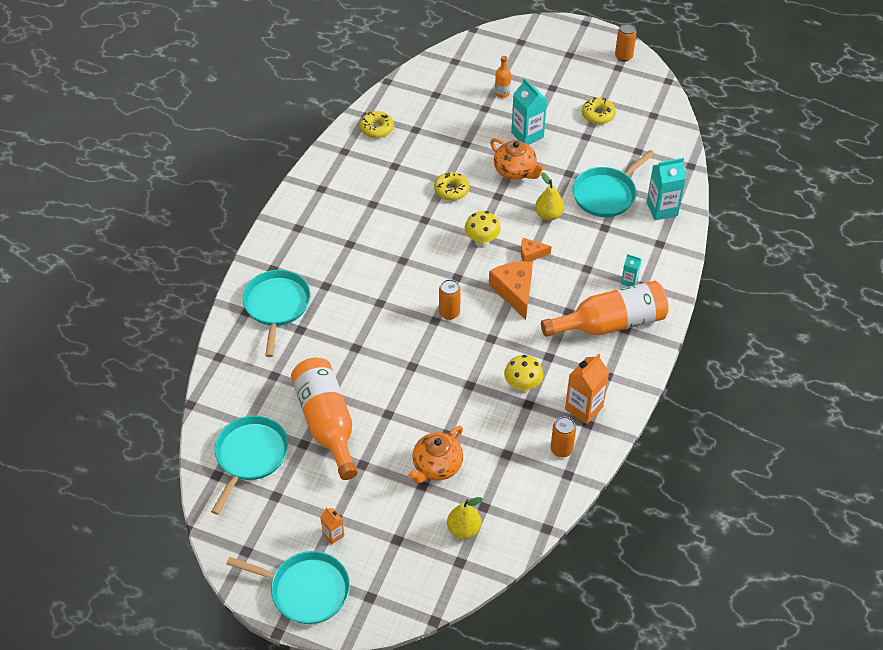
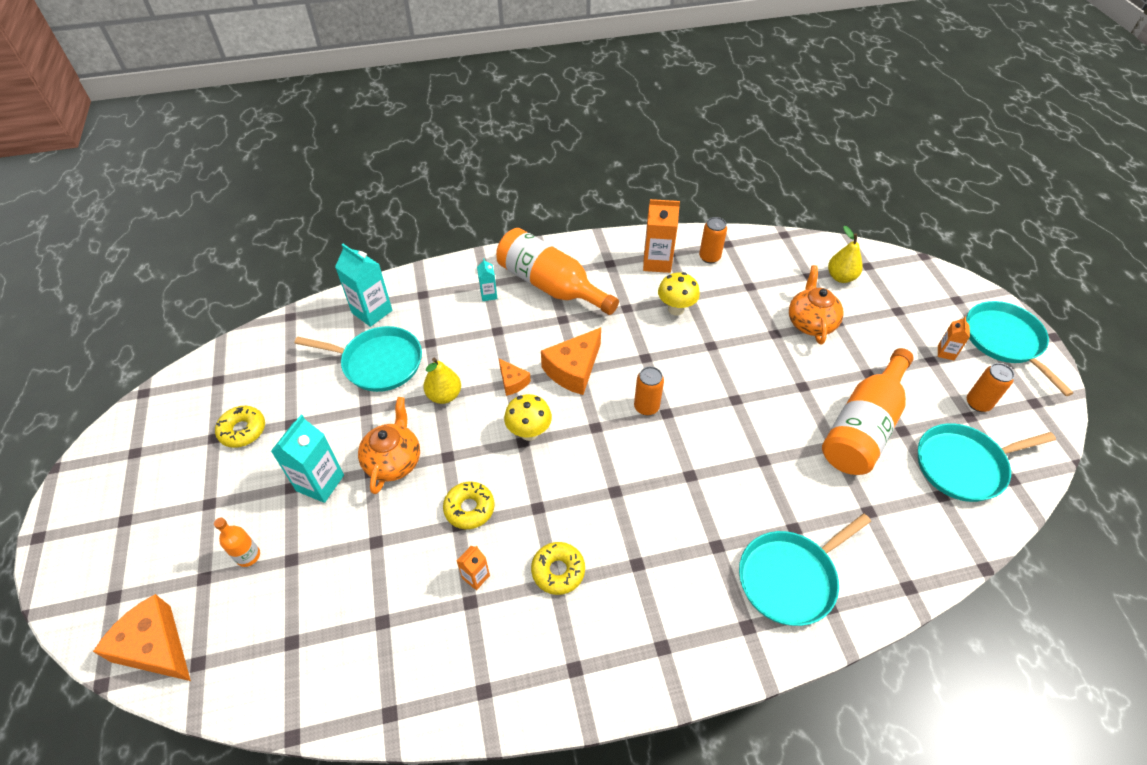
camera: 125 degrees left, 0 degrees up
(377, 128) = (409, 677): yellow donut -> yellow donut (558, 571)
(406, 174) = (476, 577): none -> orange carton
(436, 466) = (810, 323): orange teapot -> orange teapot turned 90 degrees counterclockwise
(477, 50) = (155, 647): none -> orange cheese
(623, 56) = (106, 458): orange can -> orange can (978, 403)

